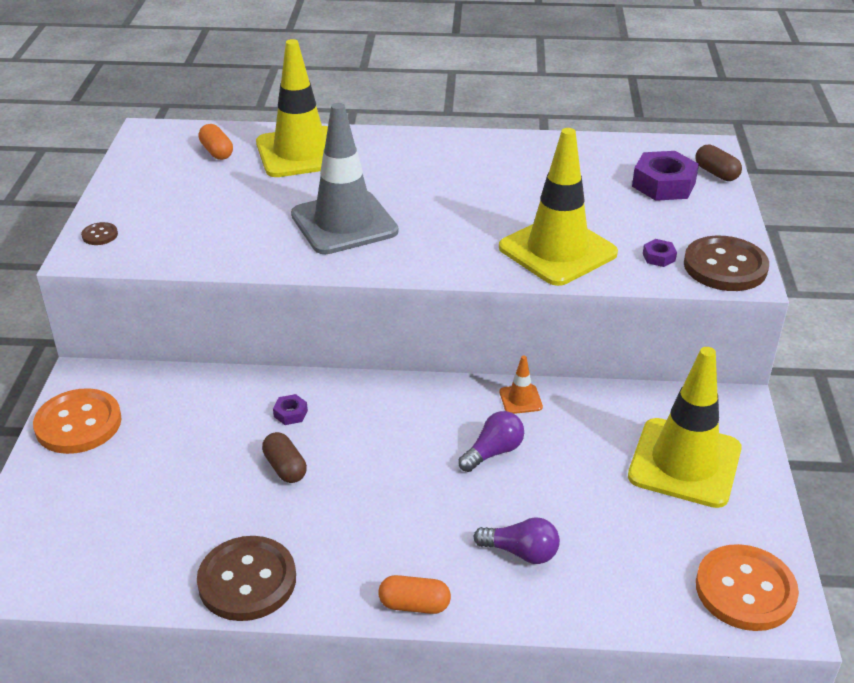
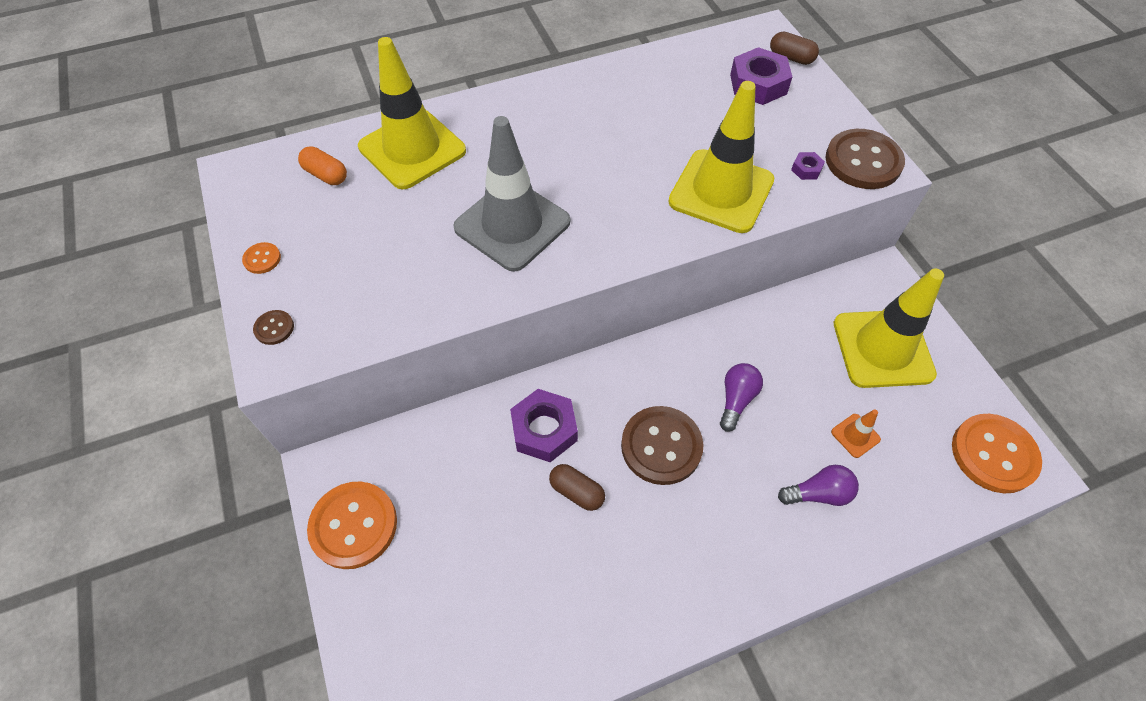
camera: 25 degrees left, 20 degrees up
(125, 191) = (262, 259): none -> orange button
(247, 580) = (621, 630): brown button -> brown button (661, 446)
(290, 413) = (544, 430): purple nut -> purple nut, size x2.13
(414, 604) = (770, 587): orange capsule -> none
(520, 399) = (724, 335): orange traffic cone -> orange traffic cone (855, 435)

